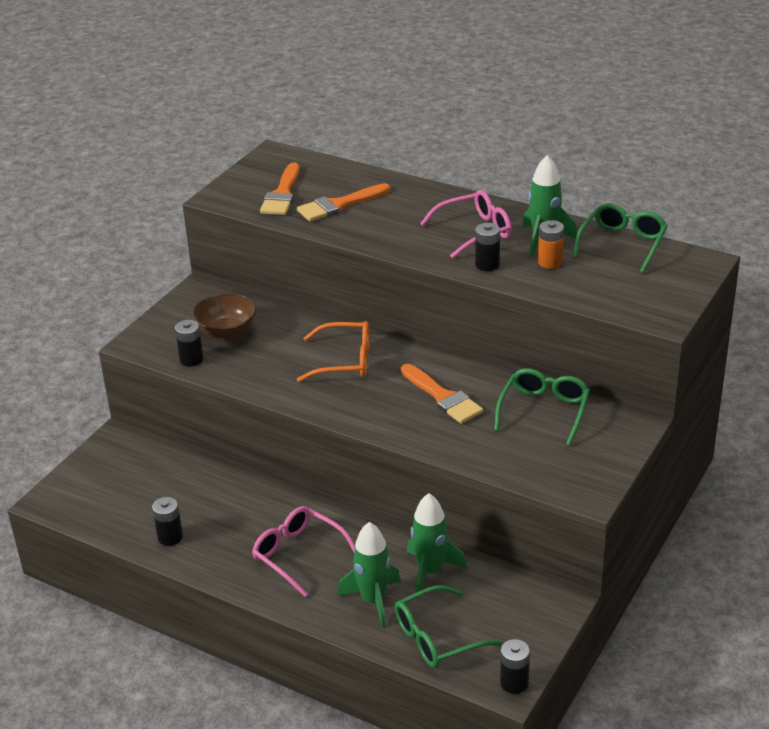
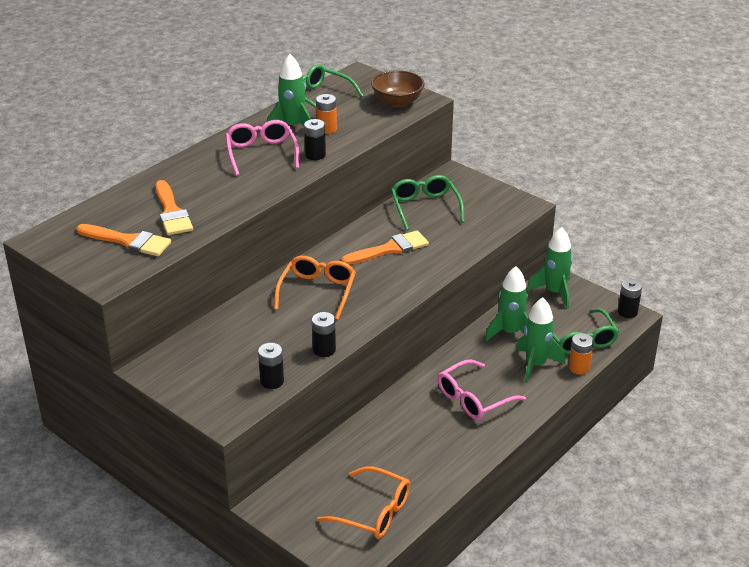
camera: 80 degrees left, 0 degrees up
(113, 505) = (373, 512): none -> orange glasses
(170, 537) = (430, 475): black battery -> black battery (324, 350)
(226, 332) = (237, 356): brown bowl -> brown bowl (397, 102)
(378, 641) = (579, 367): none -> orange battery
(531, 604) = (554, 292): none -> green rocket
(544, 411) = (425, 207): green glasses -> green glasses turned 45 degrees clockwise

